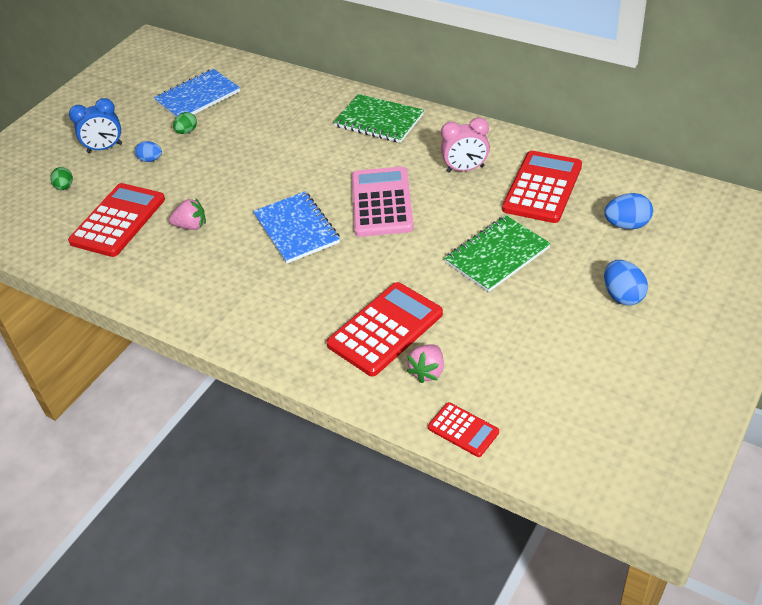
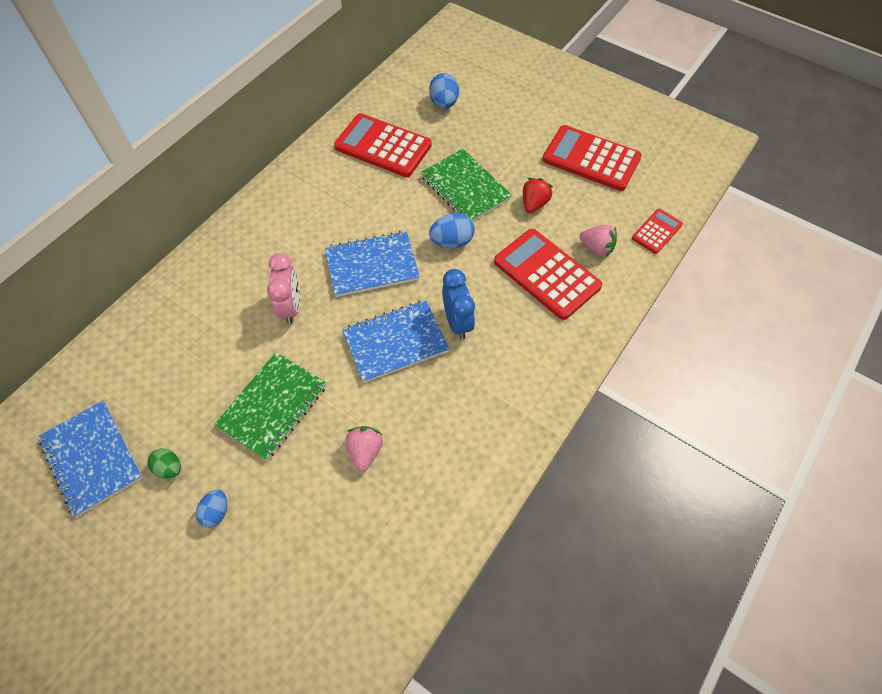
camera: 90 degrees left, 15 degrees up
(64, 187) = (239, 632): green egg -> none
(105, 148) = (165, 582): blue clock -> blue clock (457, 322)
(118, 221) = (334, 543): red calculator -> red calculator (591, 159)
(379, 121) = (232, 259): green notebook -> green notebook (273, 406)
(382, 202) = (372, 265): pink calculator -> blue notebook
(465, 169) = (339, 196): pink clock -> pink clock (291, 307)
(485, 313) = (534, 204): none -> red strawberry
(622, 295) = (523, 120): blue egg -> blue egg (452, 242)

